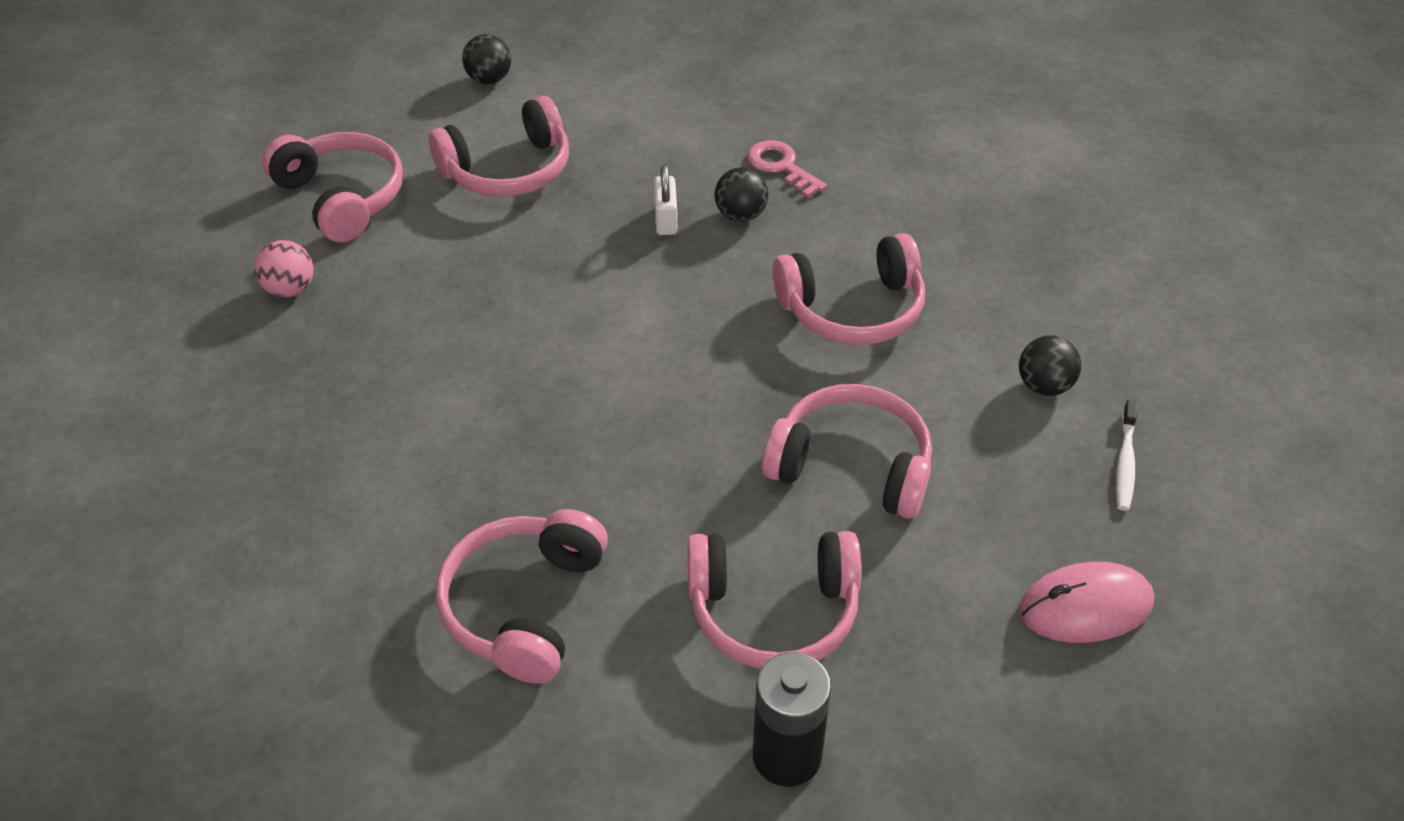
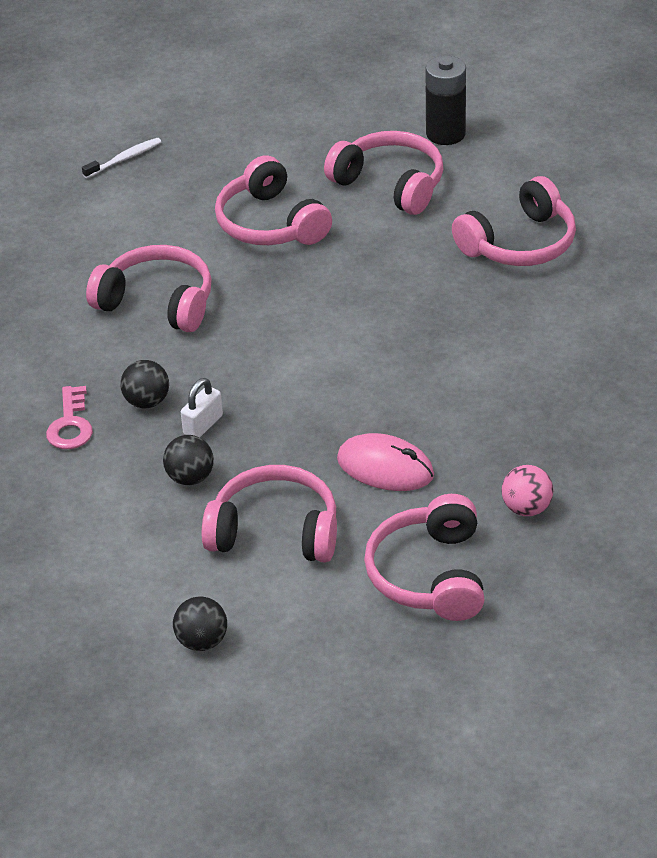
camera: 140 degrees left, 5 degrees down
(1044, 386) = (109, 210): black ball -> black ball (190, 478)
(1085, 607) = (235, 119): pink mouse -> pink mouse (385, 467)

